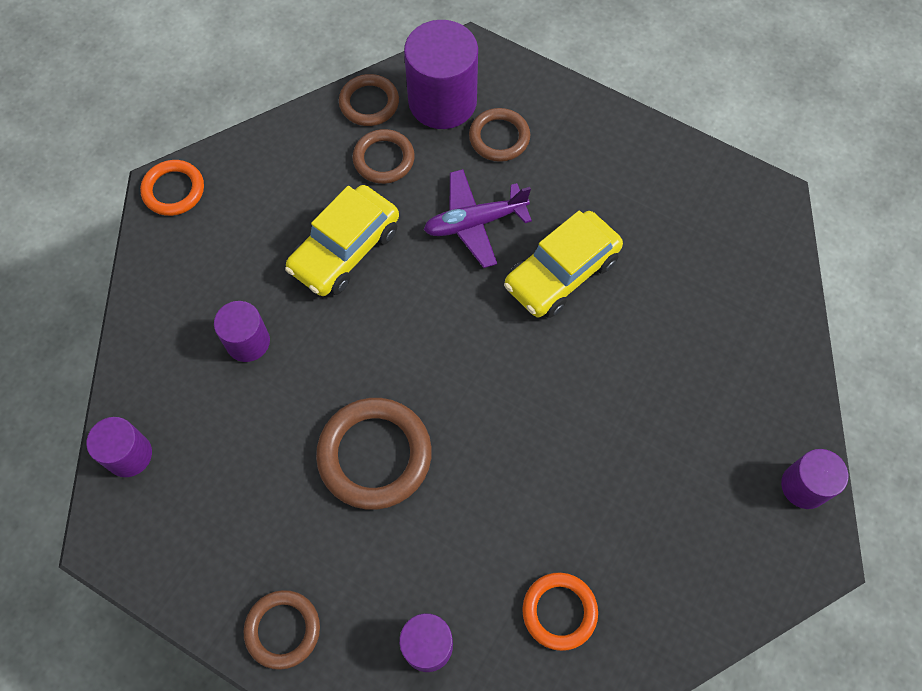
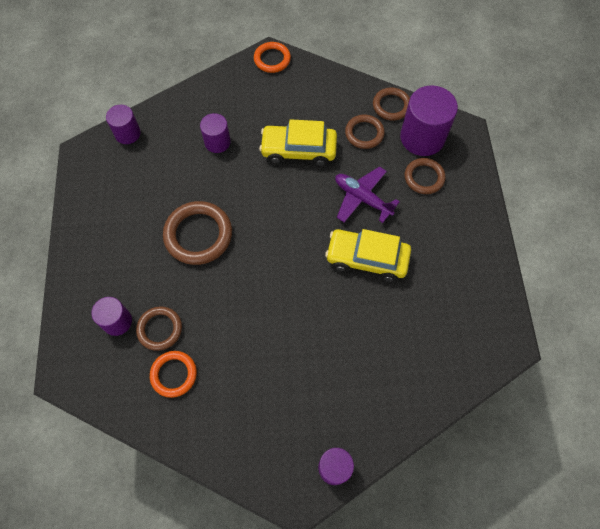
camera: 55 degrees right, 0 degrees up
(283, 629) = (86, 252): brown ring -> brown ring (160, 329)

